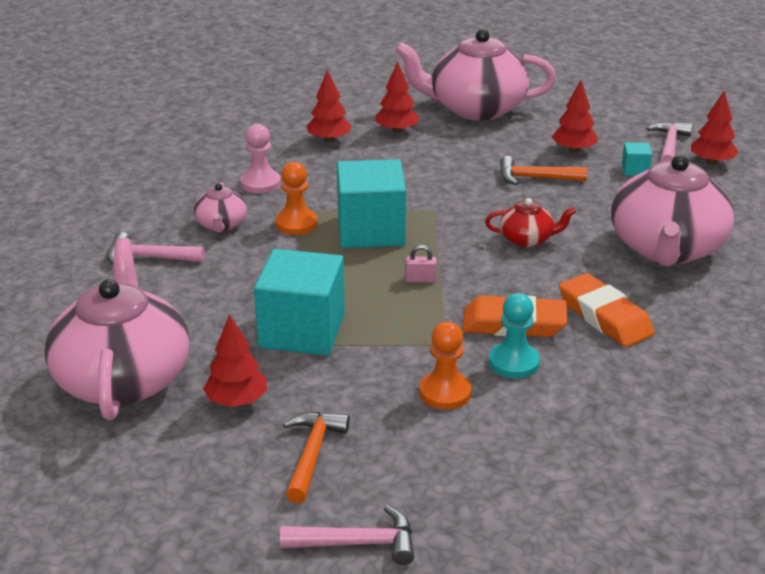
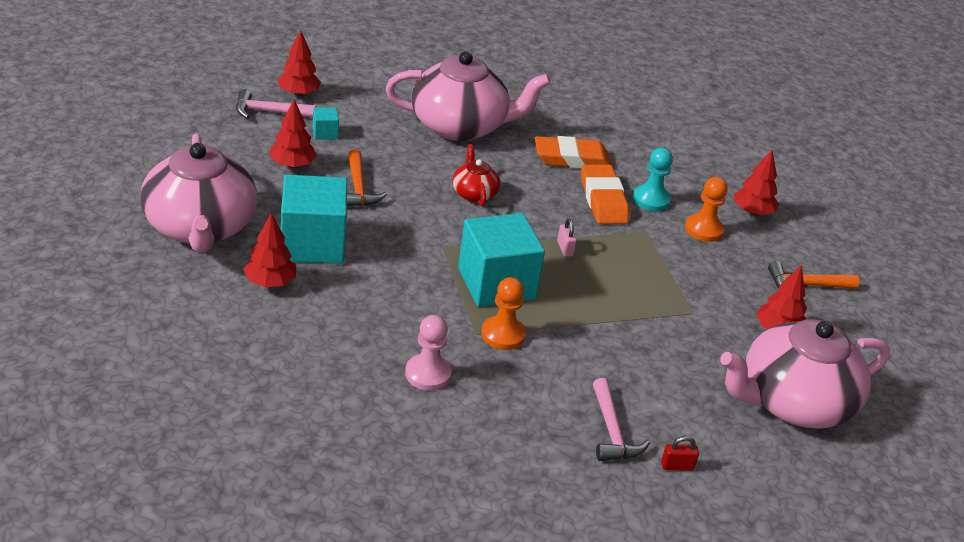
camera: 110 degrees left, 5 degrees up
(89, 283) = (677, 466): none -> red padlock
(221, 225) = (527, 389): pink teapot -> none
(302, 331) = (672, 308): turquoise cube -> turquoise cube (313, 243)
(329, 140) = (305, 333): red tree -> red tree (752, 212)
(358, 543) = (866, 257): pink hammer -> none
(604, 317) = (571, 159): orange eraser -> orange eraser turned 45 degrees clockwise

